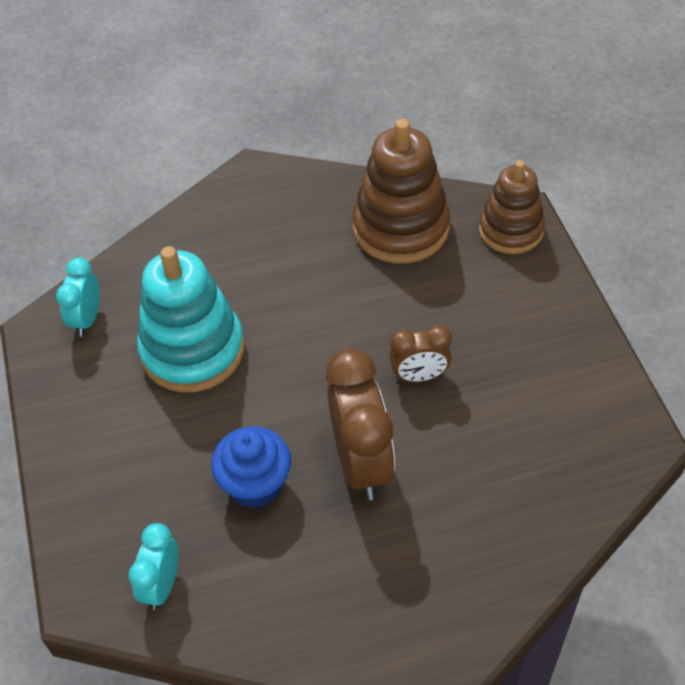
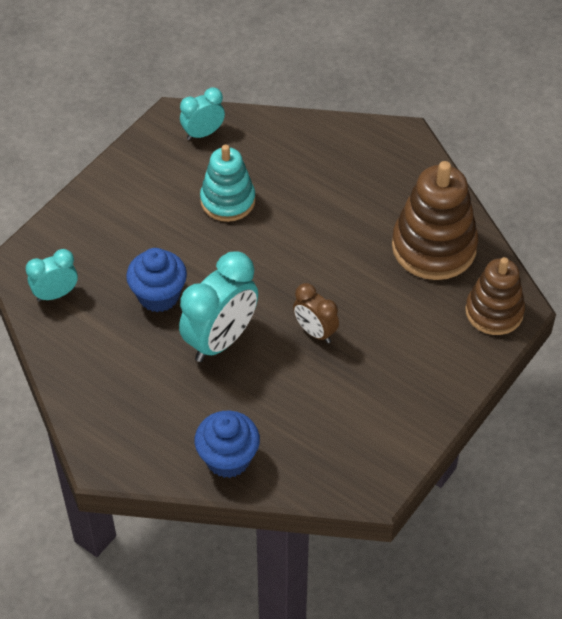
camera: 50 degrees right, 0 degrees up
(193, 350) = (227, 201): turquoise stacking toy -> turquoise stacking toy, size x0.66
(361, 462) = (220, 340): brown clock -> turquoise clock
(517, 547) = (228, 459): none -> blue cupcake

